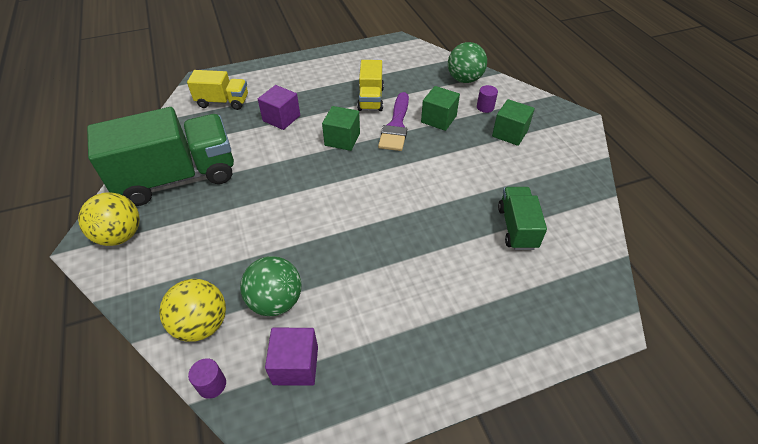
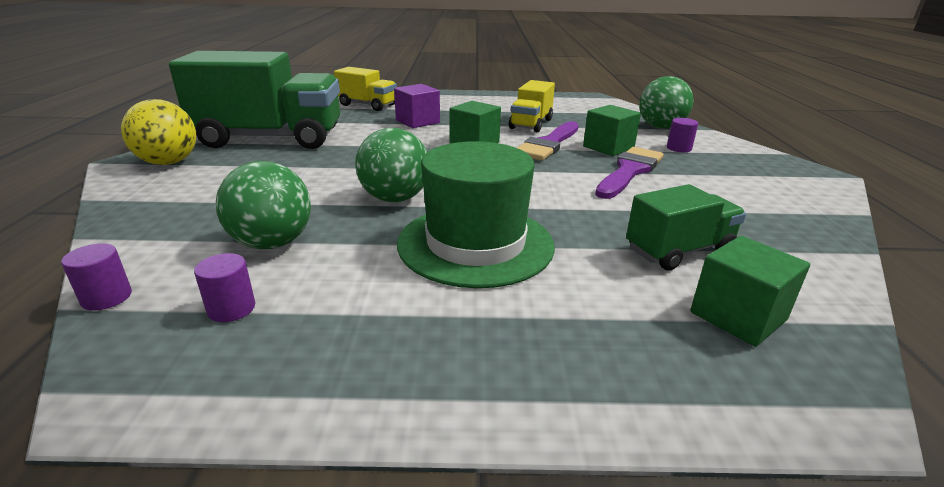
camera: 20 degrees right, 20 degrees down
(202, 324) = (164, 242): yellow ball -> none
(295, 365) = (231, 308): purple cube -> purple cylinder
(325, 227) = (395, 198): none -> green ball
(402, 259) = (475, 244): none -> green hat
(463, 147) = (629, 171): none -> purple brush
(510, 133) = (706, 171): green cube -> green cube (738, 316)
(517, 228) = (679, 251): green truck -> green truck turned 45 degrees clockwise

